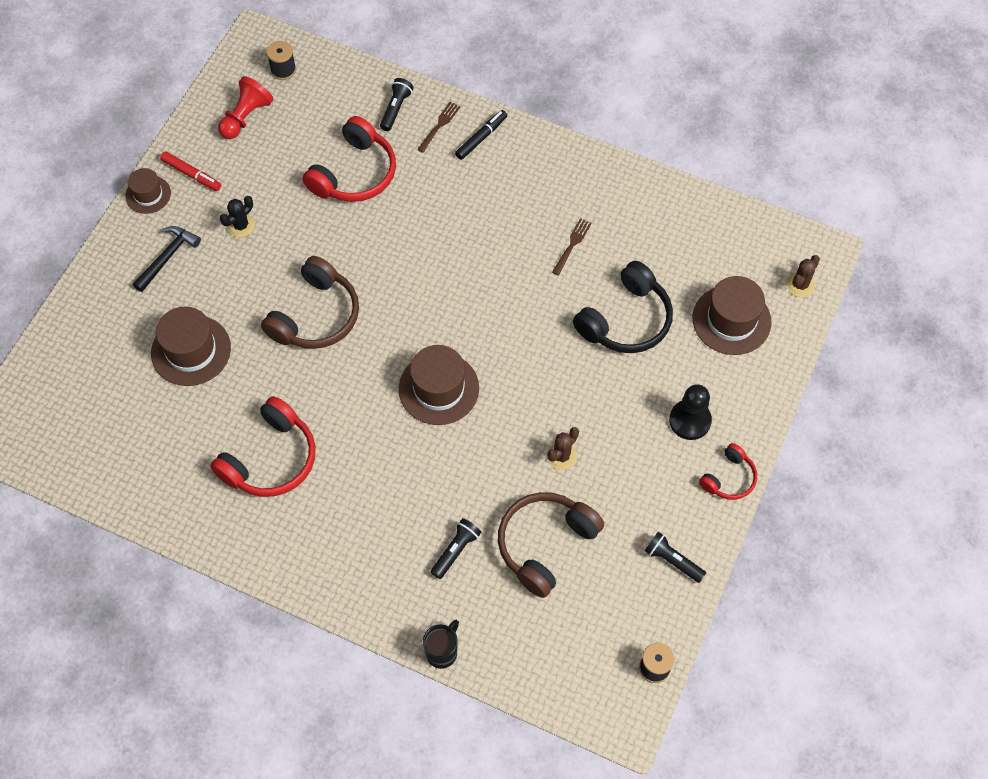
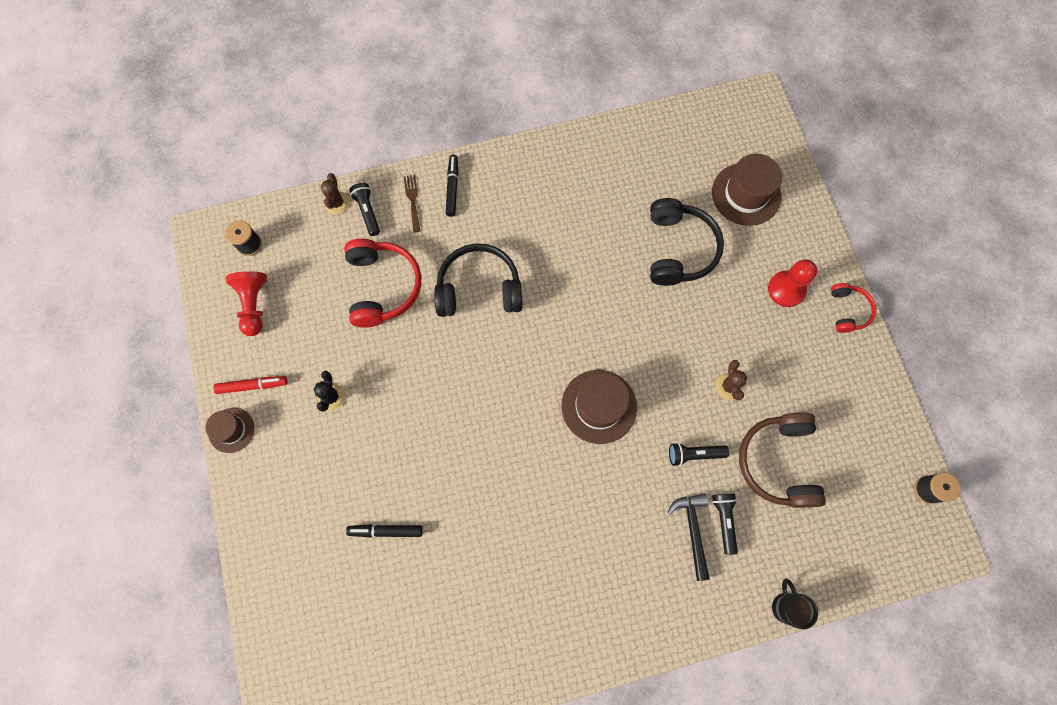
camera: 40 degrees left, 10 degrees up
(168, 257) = (296, 469): black hammer -> black hammer (692, 530)
(191, 350) = (385, 531): brown hat -> black marker
(270, 459) = (527, 566): red headphones -> none
(315, 316) = (457, 423): brown headphones -> none
(428, 230) = (479, 289): none -> black headphones
(572, 245) = (591, 221): brown fork -> none
(672, 561) = (868, 401): black flashlight -> black flashlight (694, 454)
(690, 420) = (786, 289): black pawn -> red pawn
(800, 285) = (765, 134): brown cactus -> brown cactus (337, 203)

